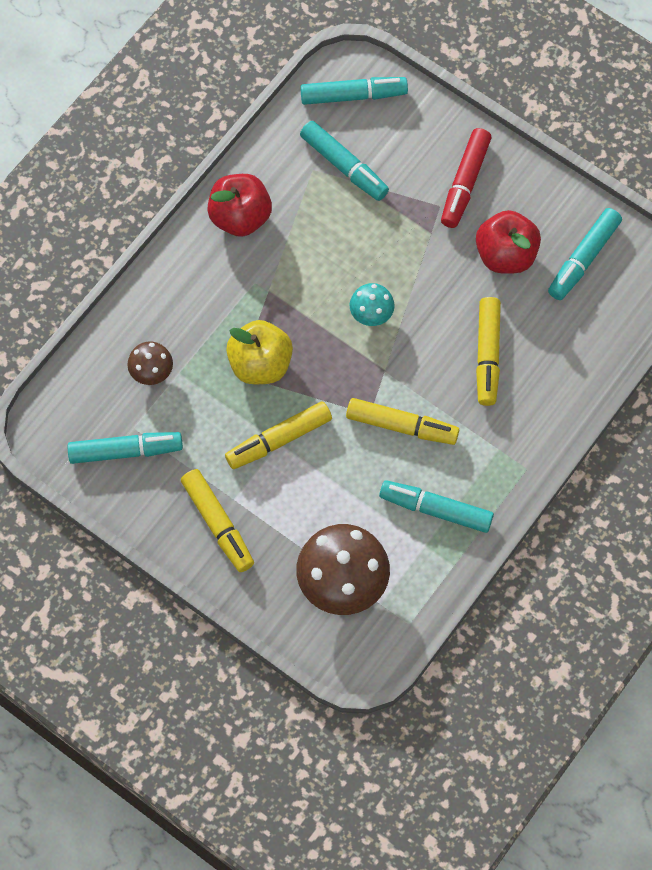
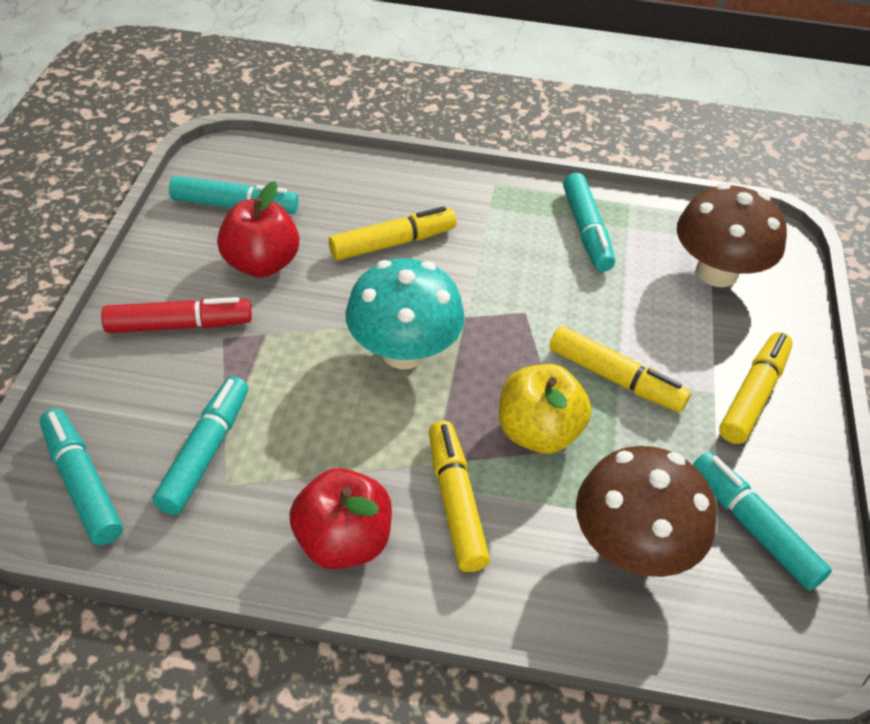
camera: 120 degrees left, 20 degrees down
(151, 372) = (632, 546): brown mushroom -> brown mushroom, size x1.97
(371, 314) = (403, 351): turquoise mushroom -> turquoise mushroom, size x1.97
(402, 426) = (519, 282): yellow marker -> yellow marker (455, 502)

